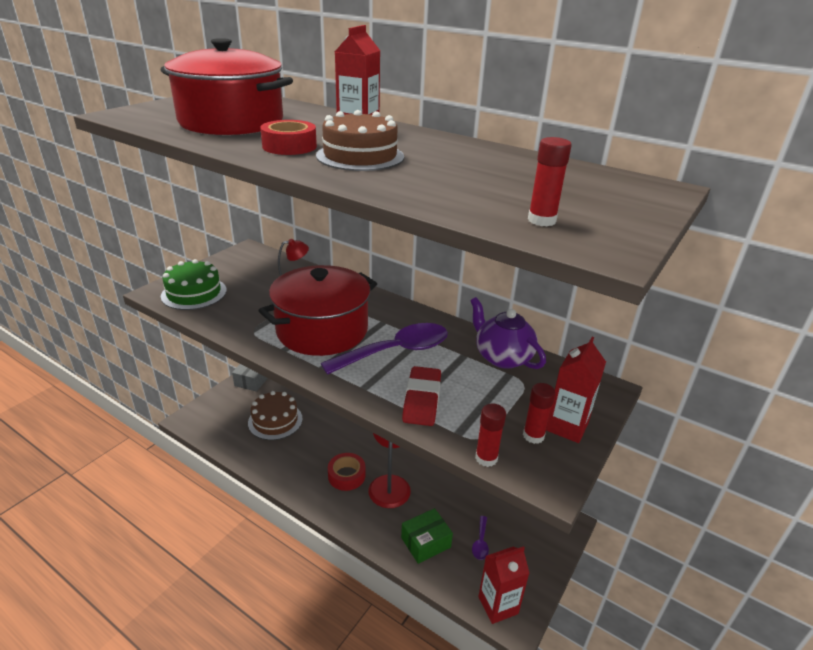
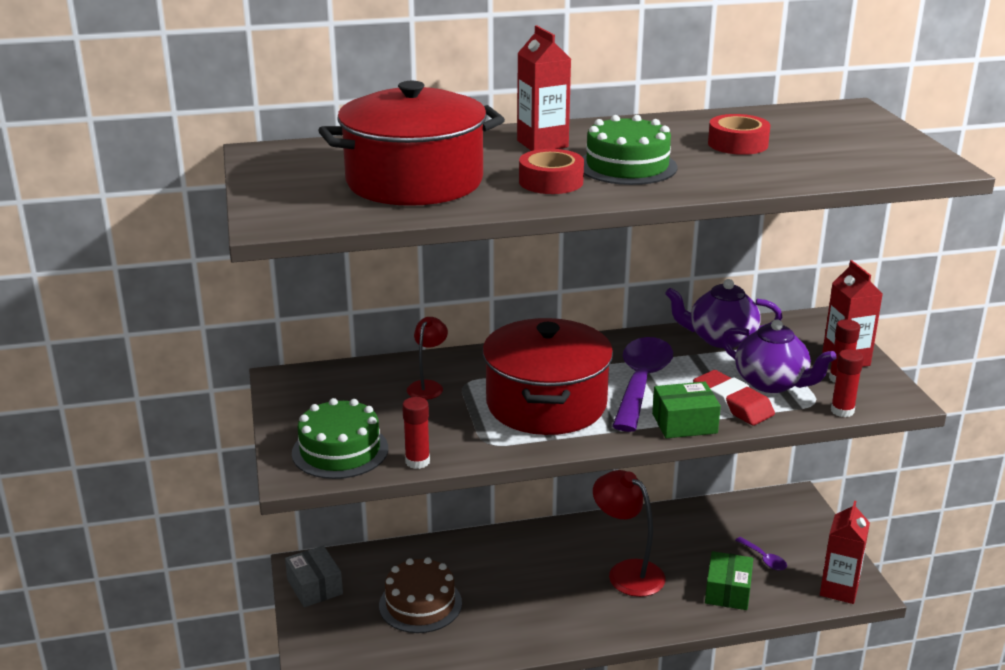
camera: 45 degrees left, 5 degrees down
(346, 476) = (579, 595): red tape -> red tape (737, 144)
(360, 156) = (627, 166): brown cake -> green cake
(367, 391) = (684, 423): none -> green box
(476, 405) = (772, 383): none -> purple teapot
(541, 220) = (864, 162): red glue stick -> red glue stick (417, 461)

